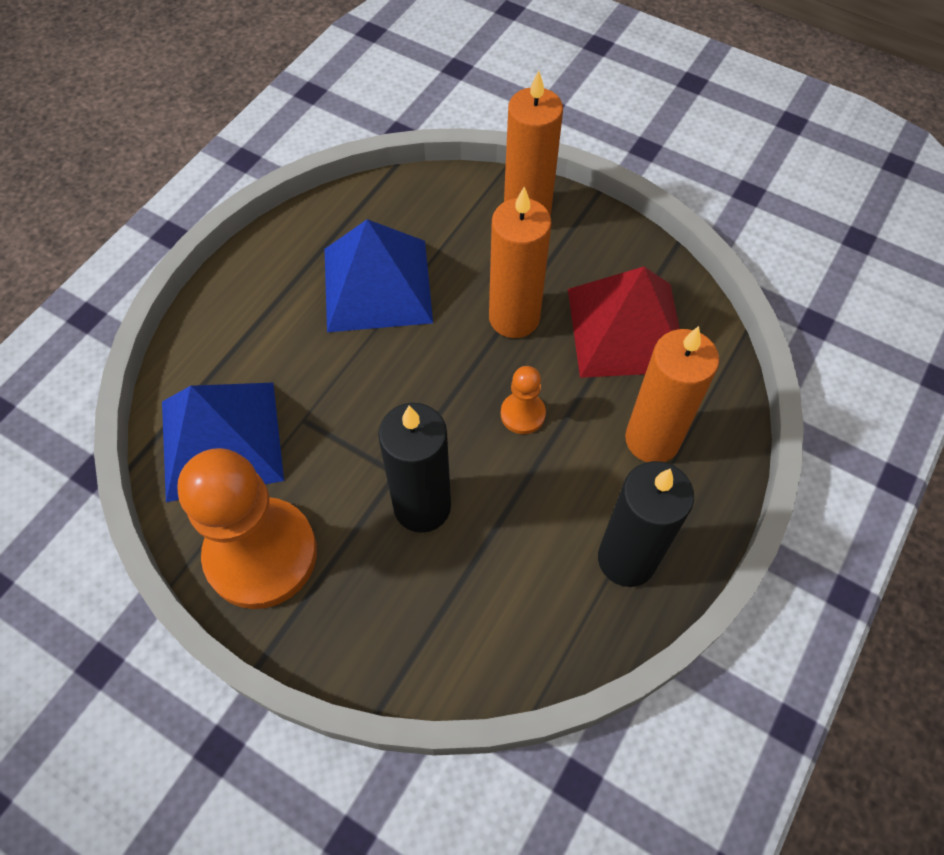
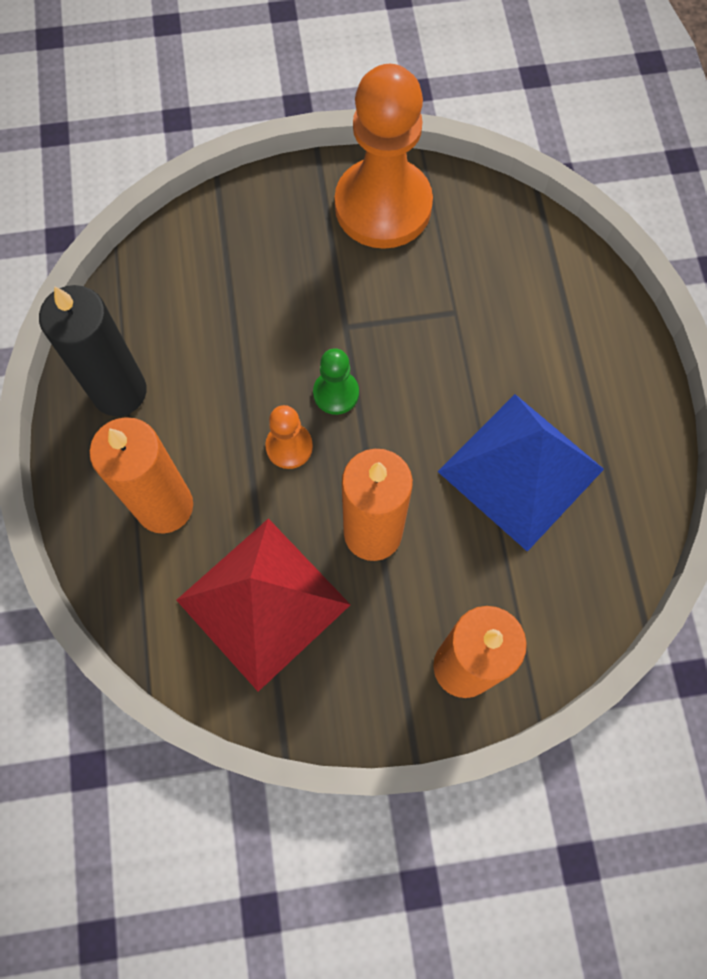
camera: 140 degrees right, 10 degrees up
(221, 439) = (496, 253): blue pyramid -> none
(422, 506) = (303, 317): black candle -> none
(452, 426) = (336, 393): none -> green pawn

